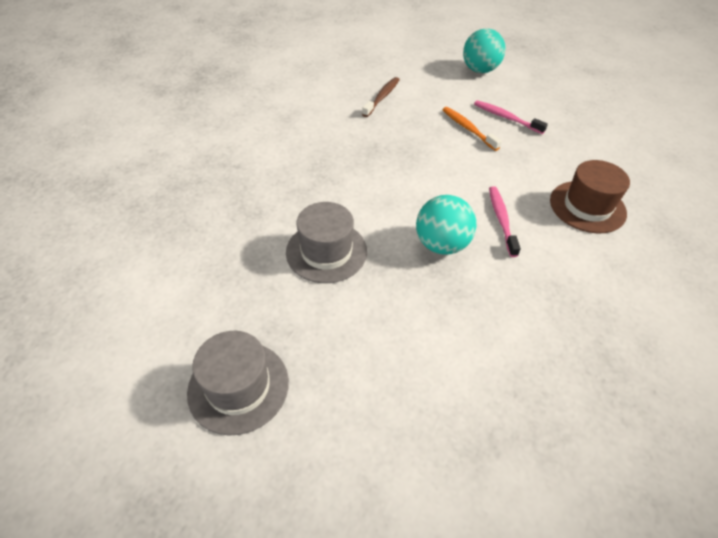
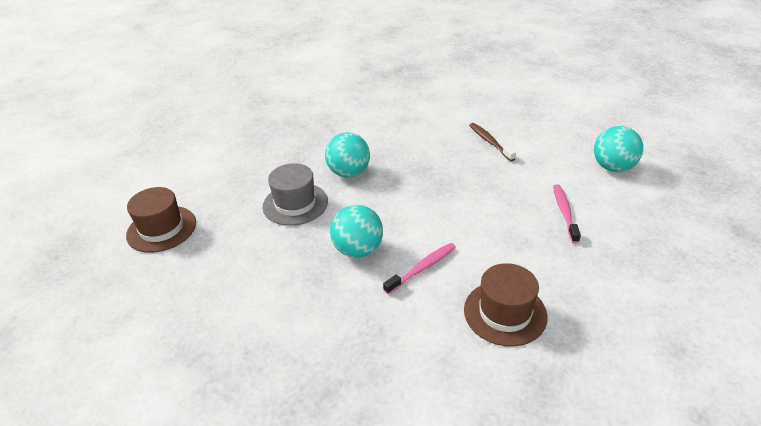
camera: 55 degrees right, 10 degrees down
(238, 386) = (161, 229): grey hat -> brown hat
(322, 192) = (349, 173): none -> turquoise ball
(382, 97) = (490, 142): brown toothbrush -> brown toothbrush turned 105 degrees counterclockwise
(468, 129) = (515, 200): orange toothbrush -> none

